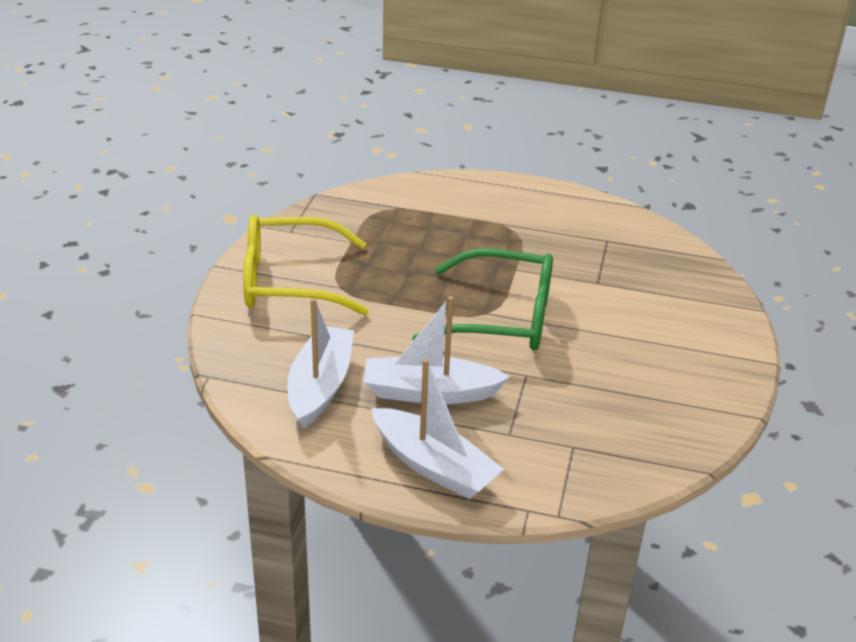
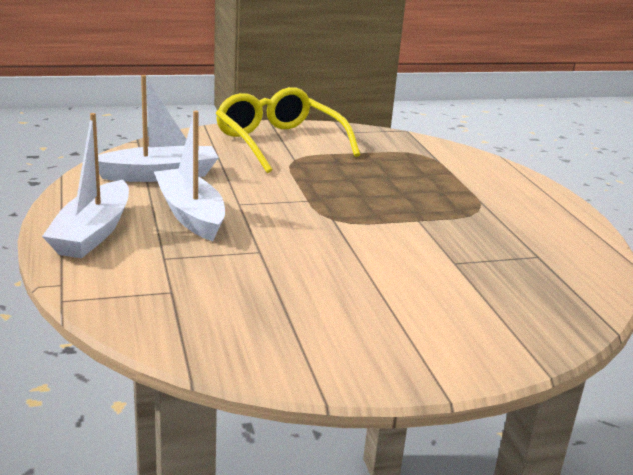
camera: 60 degrees right, 10 degrees down
(500, 317) = (333, 225): green glasses -> none

